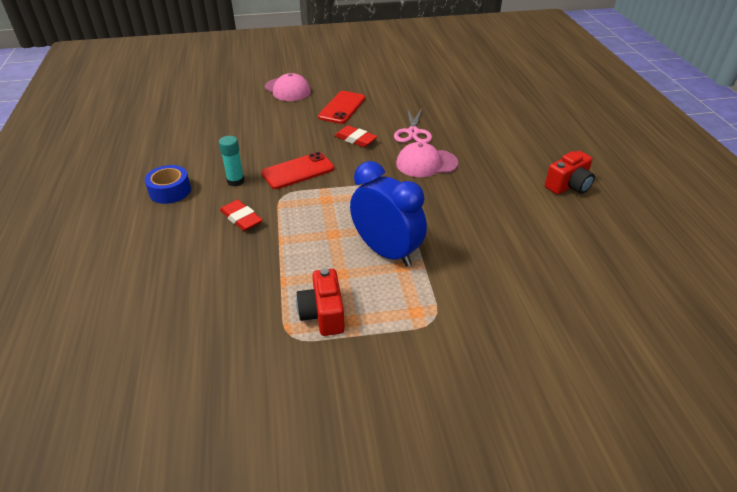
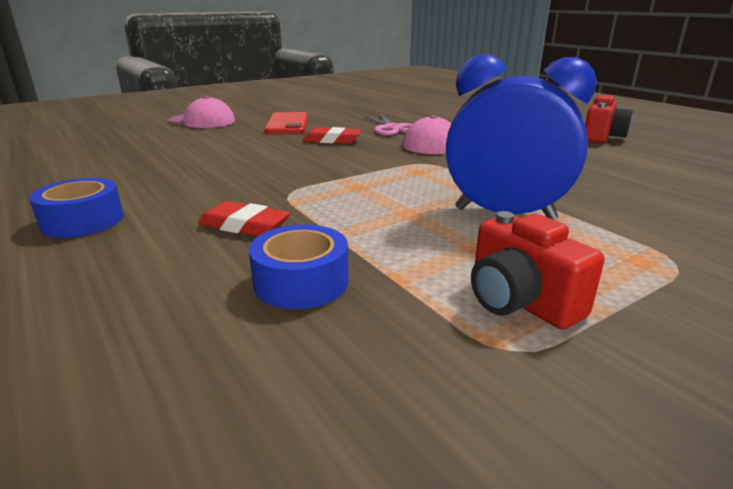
camera: 25 degrees left, 15 degrees down
(235, 181) = (198, 193): turquoise glue stick -> none
(239, 268) = (301, 282): none -> blue tape
(298, 171) = (286, 171): red phone -> none

